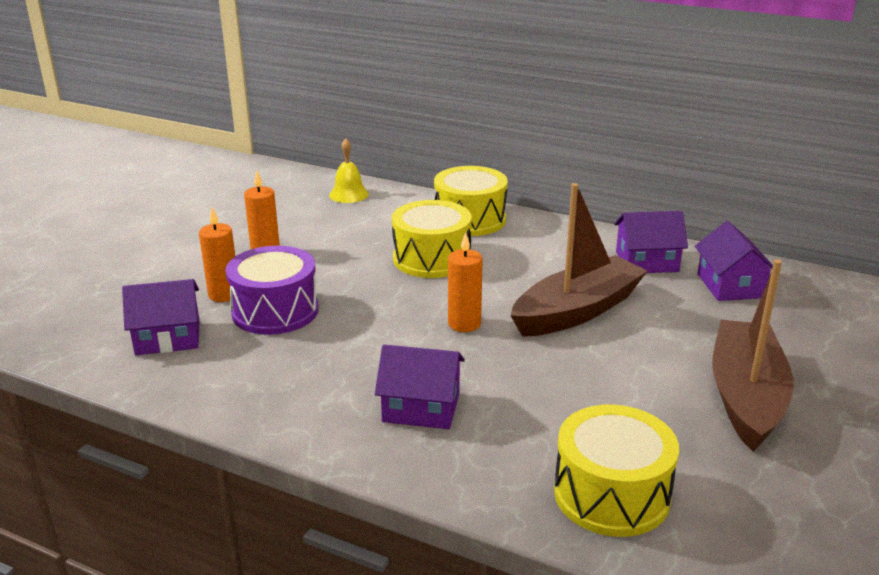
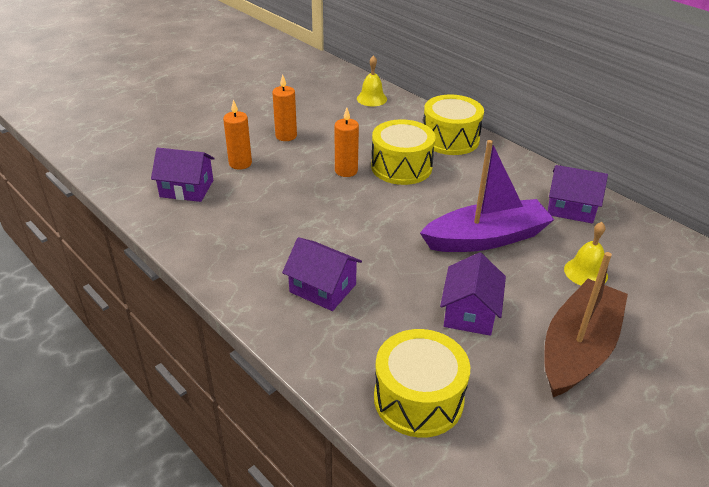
camera: 20 degrees right, 10 degrees up
(275, 311) = (267, 185): purple drum -> none
(464, 324) = (393, 228): orange candle -> orange candle (346, 171)
(577, 311) = (486, 238): brown boat -> purple boat
(704, 320) = (585, 272): none -> yellow bell
(730, 286) = (629, 246): purple house -> purple house (469, 312)

